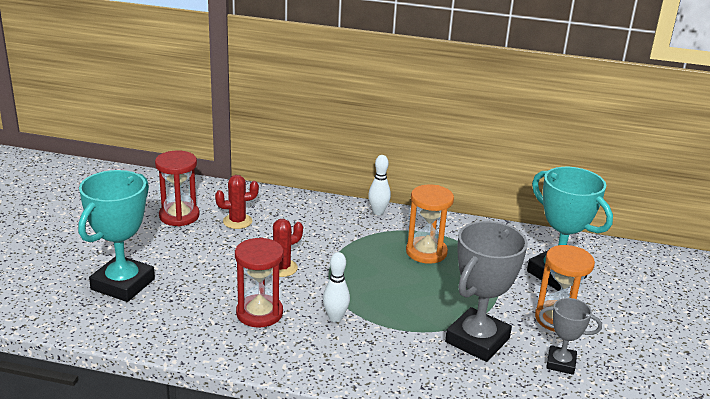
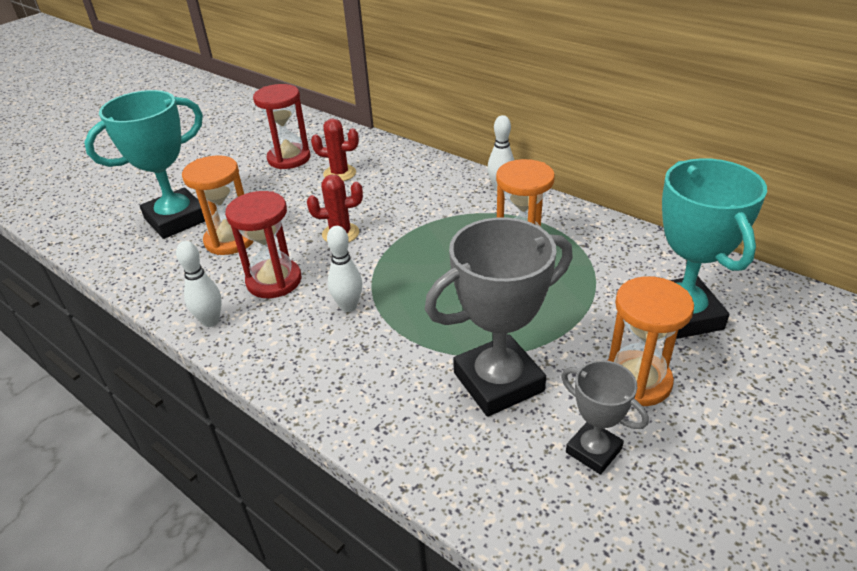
camera: 30 degrees right, 10 degrees up
(191, 291) = (230, 240): none -> orange hourglass
(235, 353) = (211, 321): none -> white bowling pin

